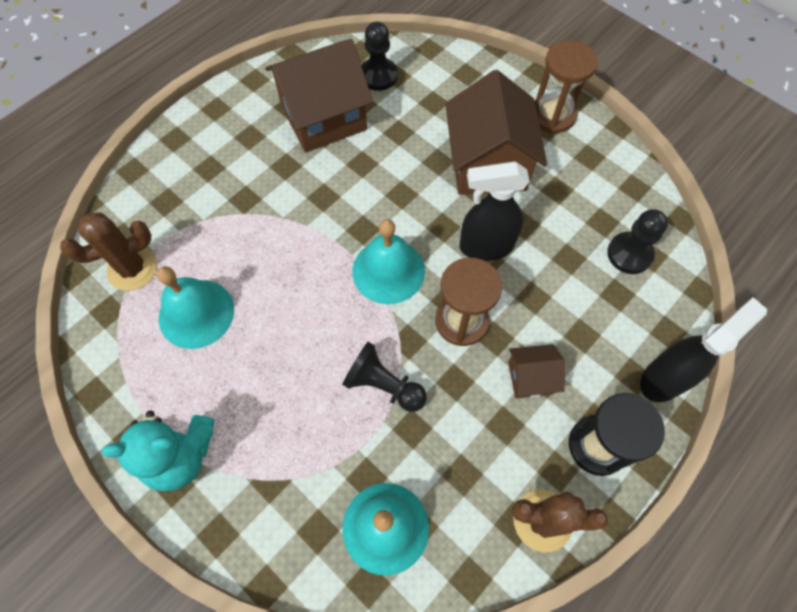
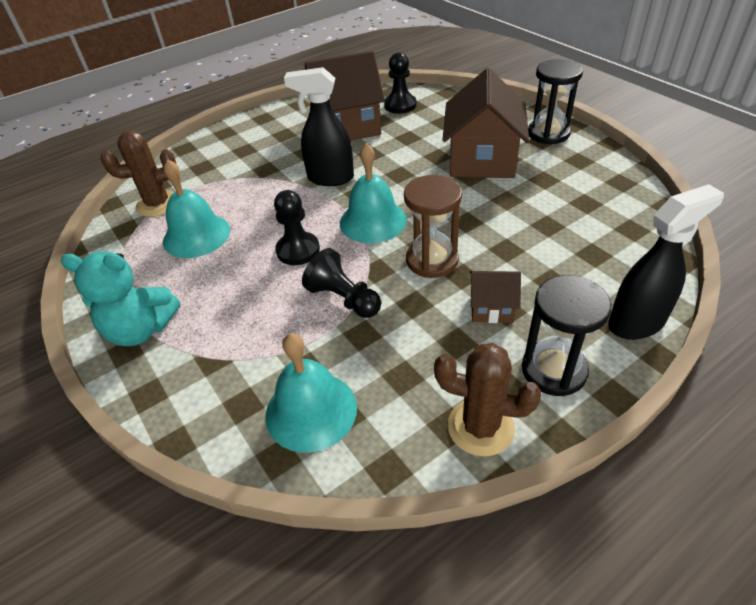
camera: 15 degrees right, 20 degrees down
(485, 246) = (467, 211): black spray bottle -> black spray bottle (330, 178)
(552, 115) = (548, 133): brown hourglass -> black hourglass
(629, 254) = (610, 226): black pawn -> black pawn (298, 250)

